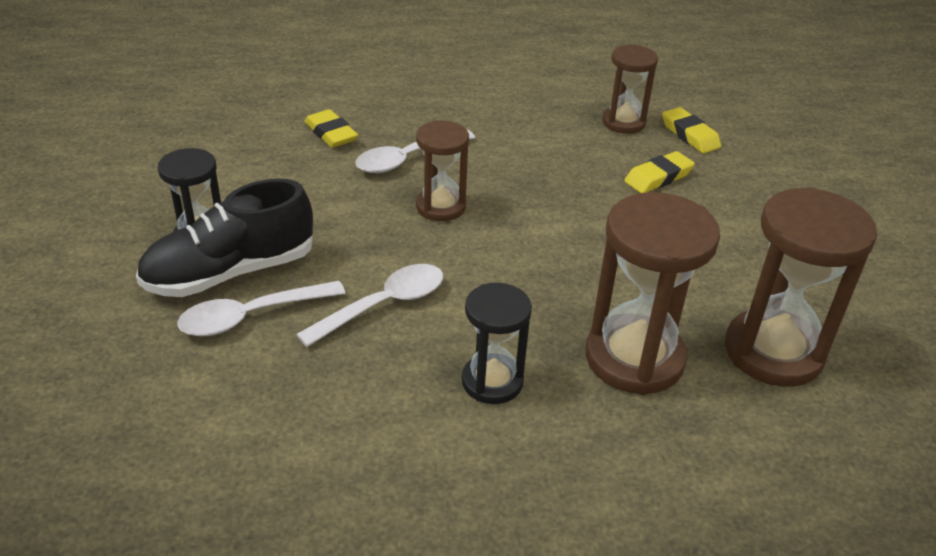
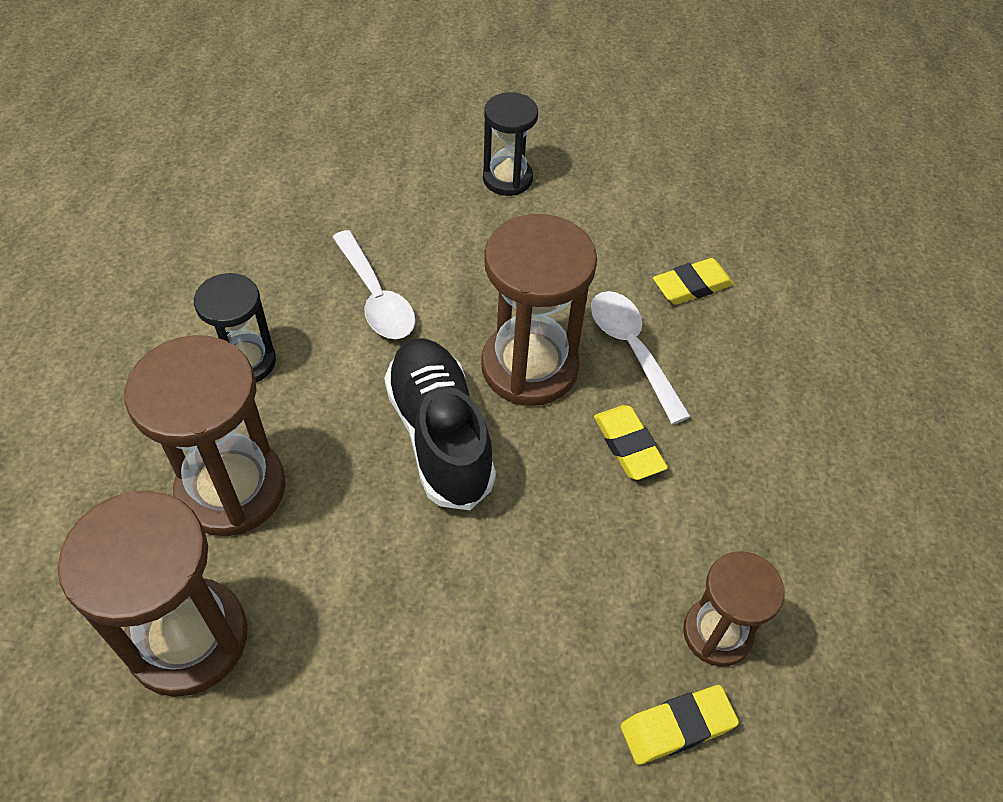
camera: 100 degrees right, 15 degrees up
(230, 272) = (452, 196): black shoe -> black shoe (440, 435)
(251, 316) = (387, 207): white spoon -> none
(441, 207) = (529, 367): brown hourglass -> brown hourglass, size x1.66
(658, 177) = (562, 633): yellow eraser -> yellow eraser (628, 446)

